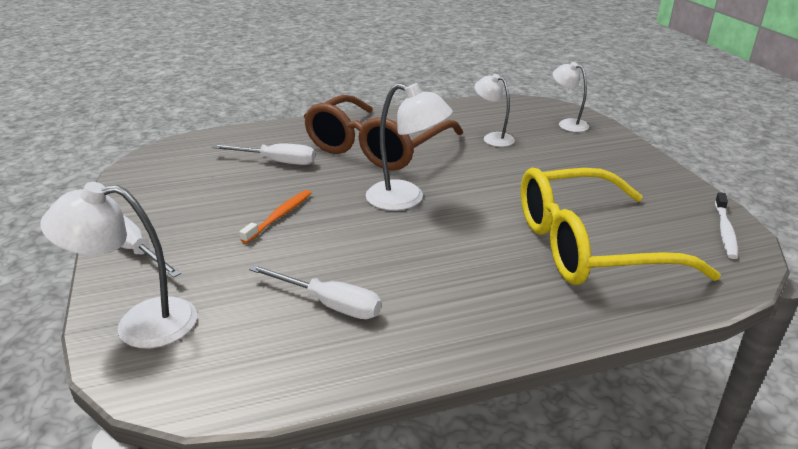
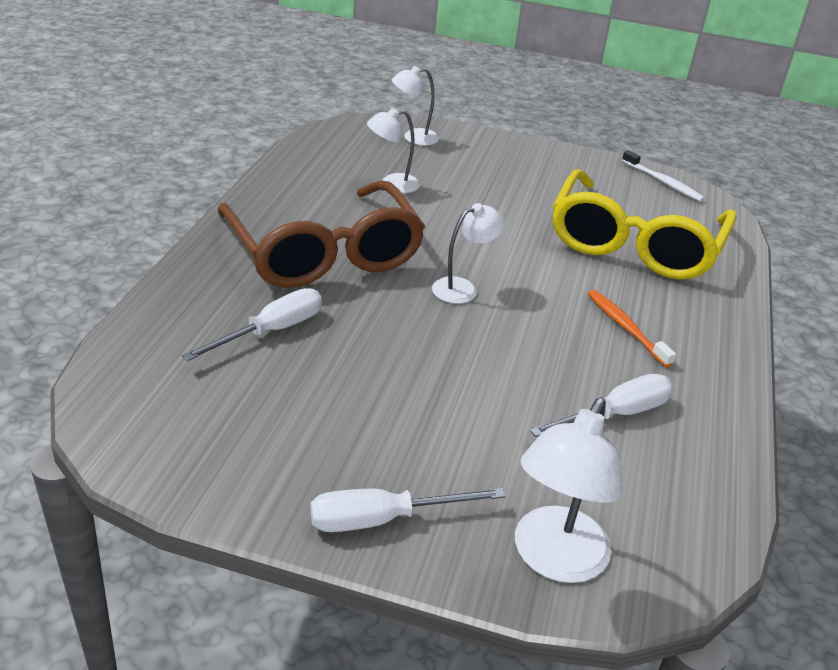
camera: 60 degrees left, 5 degrees up
(279, 216) = (413, 380): orange toothbrush -> orange toothbrush (626, 327)
(406, 199) = (463, 288): white lamp -> white lamp, size x0.64

